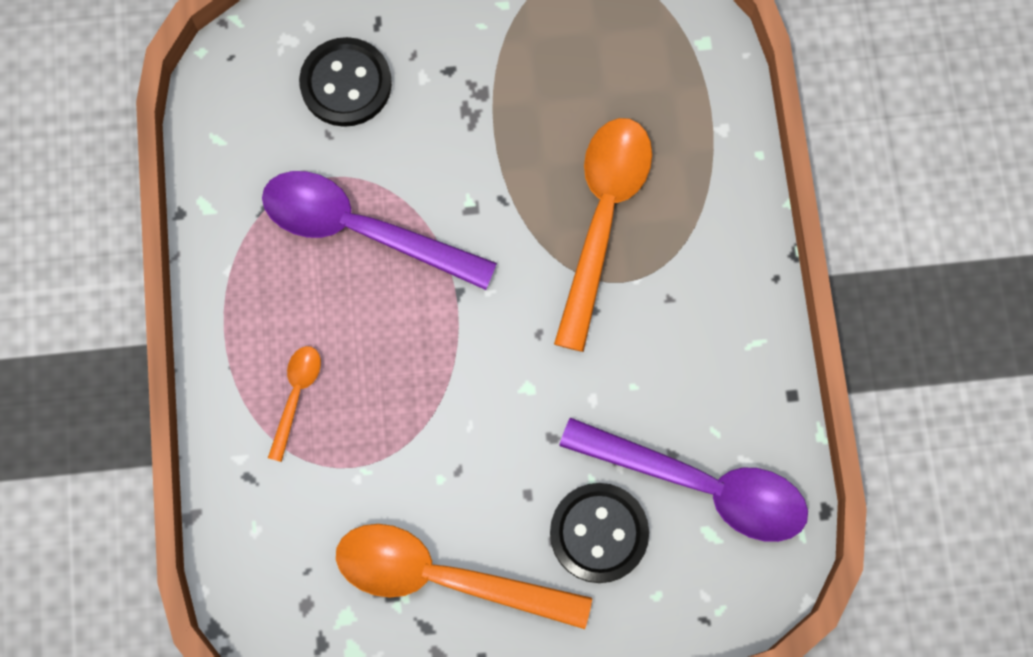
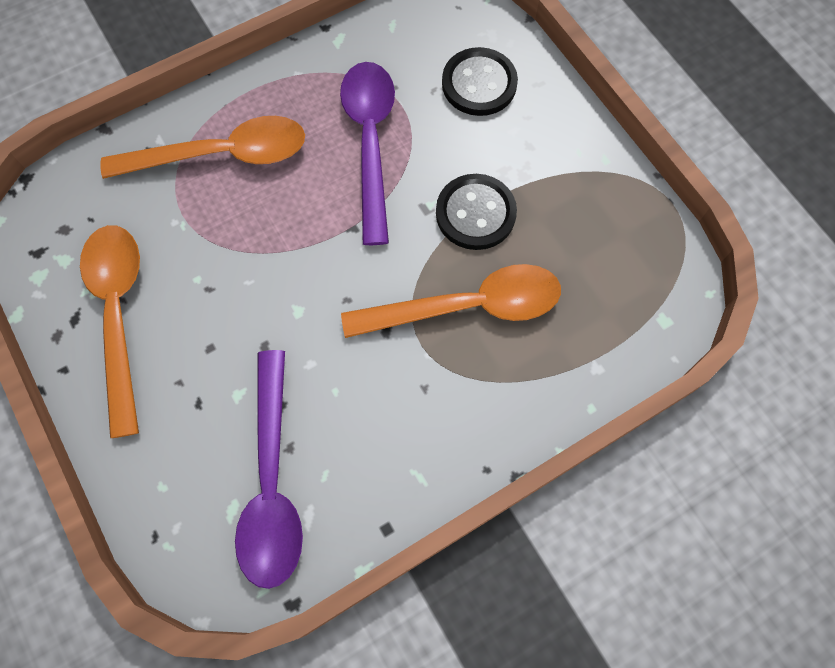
camera: 65 degrees right, 5 degrees down
(296, 395) = (222, 155): orange spoon -> orange spoon, size x2.11
(599, 533) = (198, 416): black button -> black button (475, 213)

